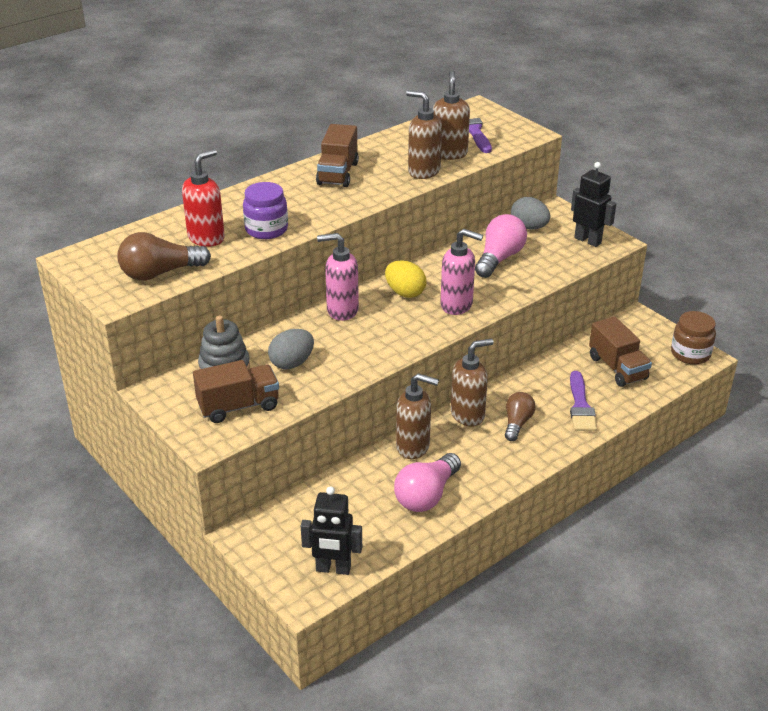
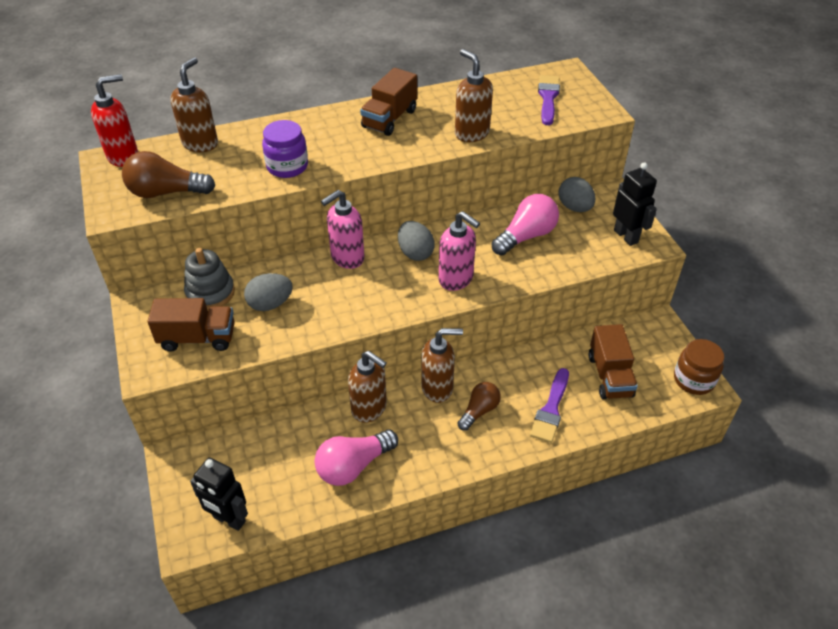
camera: 20 degrees right, 10 degrees up
(206, 238) = (230, 163): red soap dispenser -> red soap dispenser (123, 156)
(342, 310) = (347, 258): pink soap dispenser -> pink soap dispenser turned 60 degrees counterclockwise
(405, 293) = (415, 253): yellow egg -> grey egg
(449, 153) = (508, 118): brown soap dispenser -> brown soap dispenser (200, 144)

